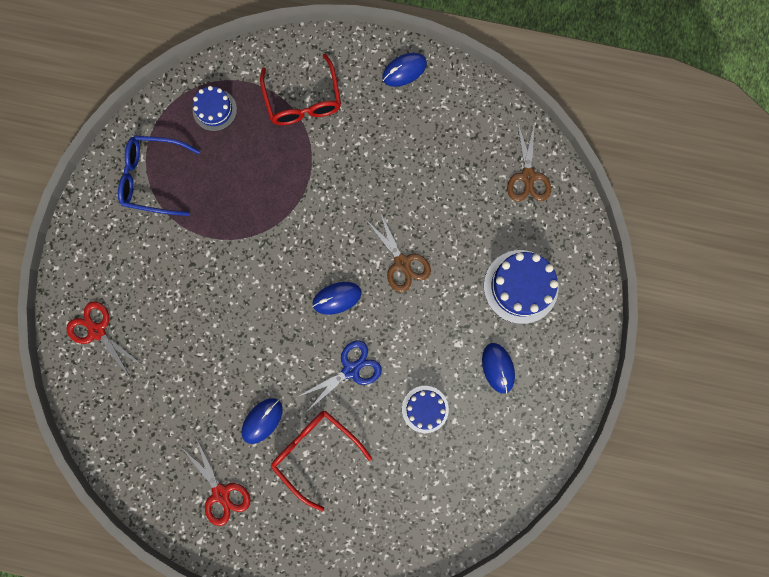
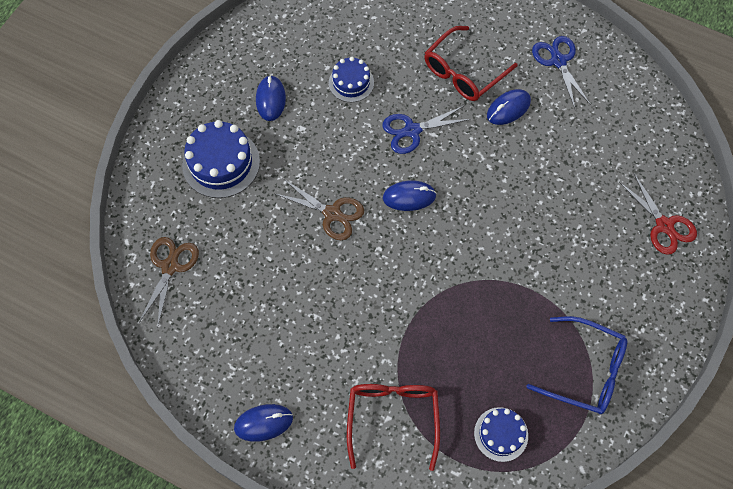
camera: 165 degrees left, 15 degrees down
(221, 493) = (558, 61): red scissors -> blue scissors
(315, 452) = (463, 72): red glasses -> red glasses turned 75 degrees clockwise
(402, 263) = (332, 213): brown scissors -> brown scissors turned 135 degrees clockwise

